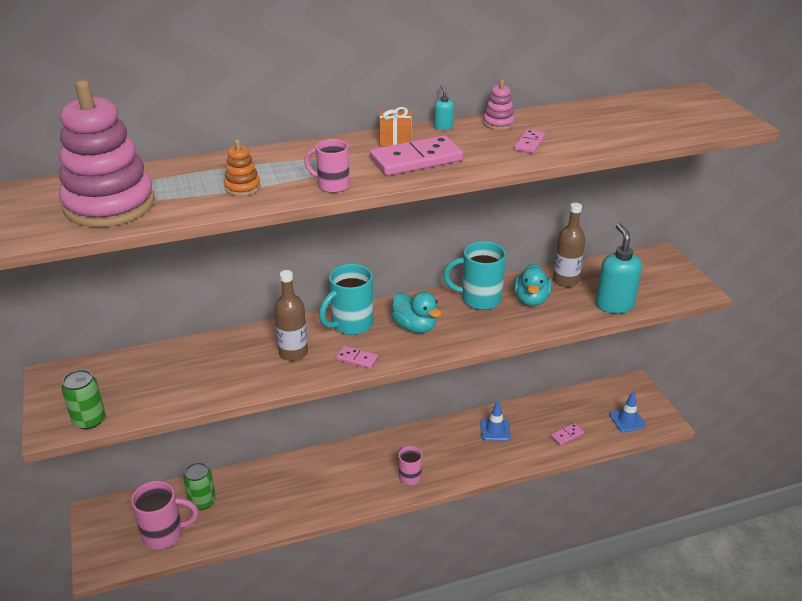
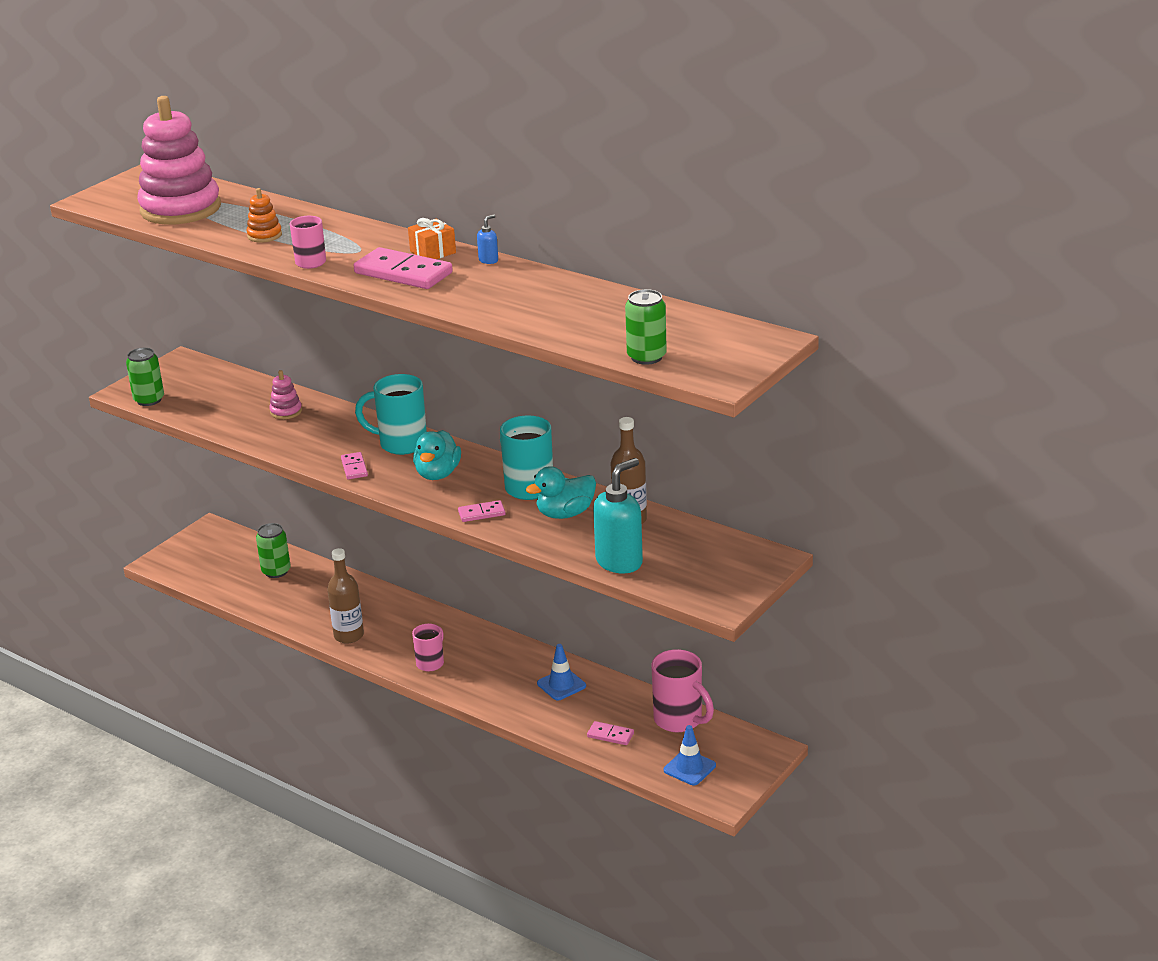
camera: 55 degrees right, 5 degrees down
(164, 534) = (221, 573): pink mug -> pink mug (679, 720)
(293, 353) = (327, 437): brown bottle -> brown bottle (349, 636)
(443, 127) = (488, 260): turquoise soap dispenser -> blue soap dispenser
(498, 123) = (534, 278): pink stacking toy -> pink stacking toy (286, 411)
(529, 143) = (508, 303): pink domino -> pink domino (481, 513)
(679, 131) = (646, 357): none -> green can

